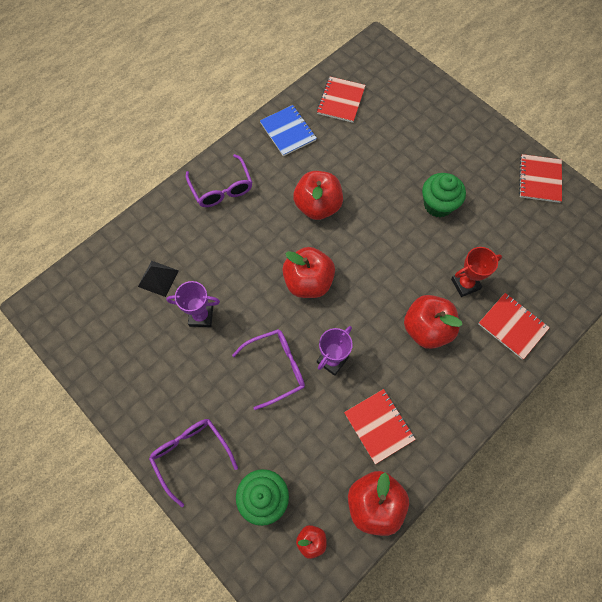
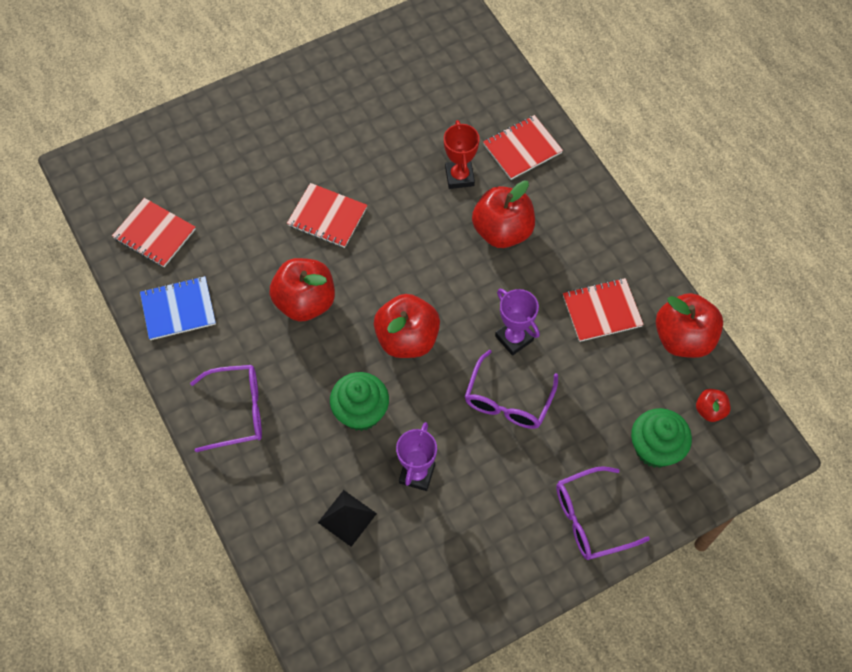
camera: 75 degrees left, 5 degrees down
(276, 368) = (508, 401): purple glasses -> purple glasses turned 150 degrees counterclockwise
(438, 205) = (349, 171): green cupcake -> green cupcake (361, 412)
(539, 179) = (351, 61): red notebook -> red notebook (327, 217)

